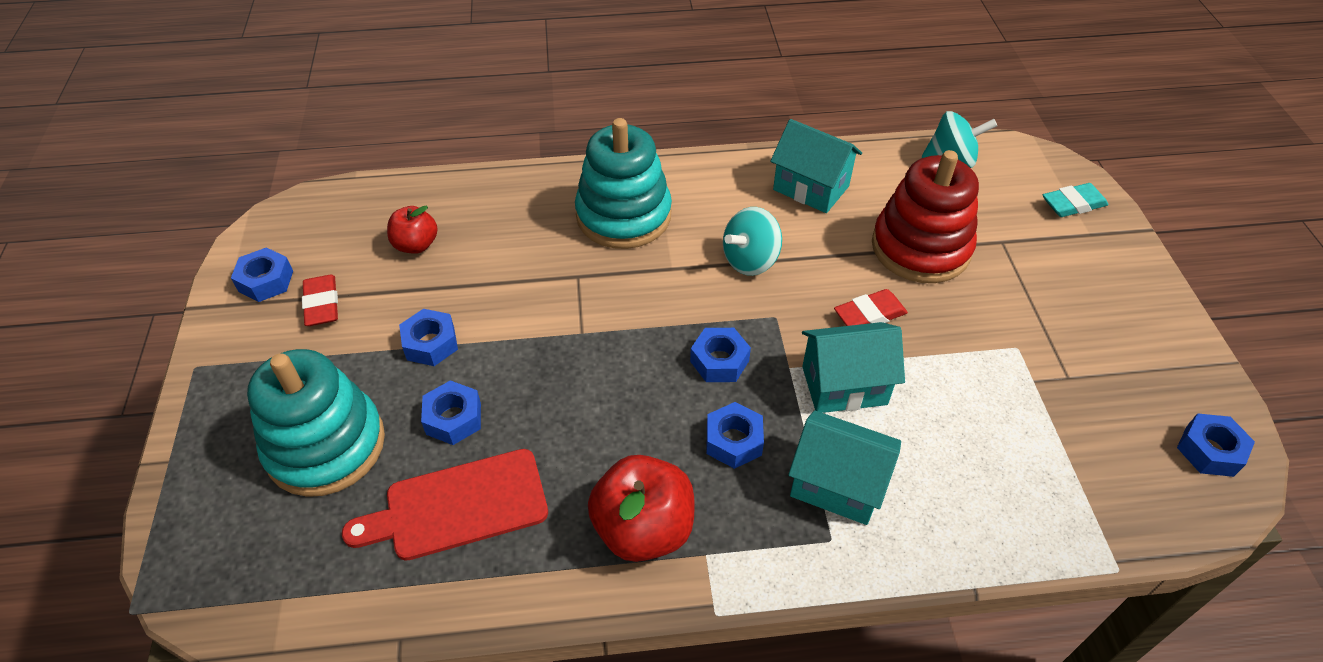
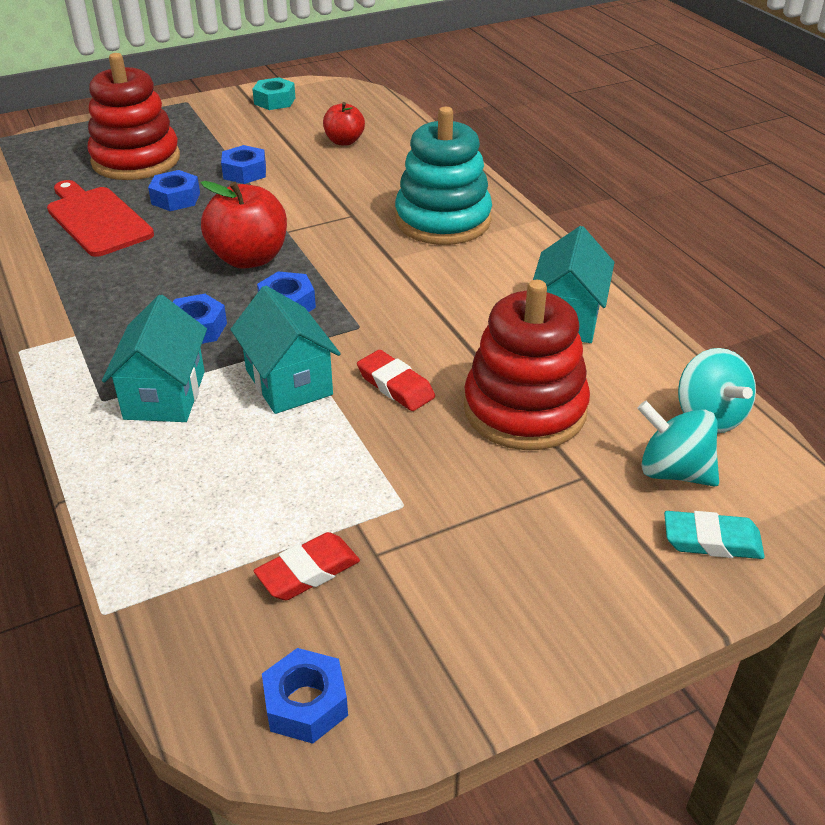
camera: 70 degrees right, 10 degrees down
(266, 281) = (274, 101): blue nut -> turquoise nut
(322, 304) = (263, 124): red eraser -> red eraser (308, 571)
(326, 445) = (136, 160): turquoise stacking toy -> red stacking toy
(643, 529) = (94, 301): red apple -> red apple (249, 258)
(750, 260) = (428, 299): turquoise spinning top -> turquoise spinning top (673, 471)
(1073, 204) = (711, 540): turquoise eraser -> turquoise eraser turned 45 degrees counterclockwise

